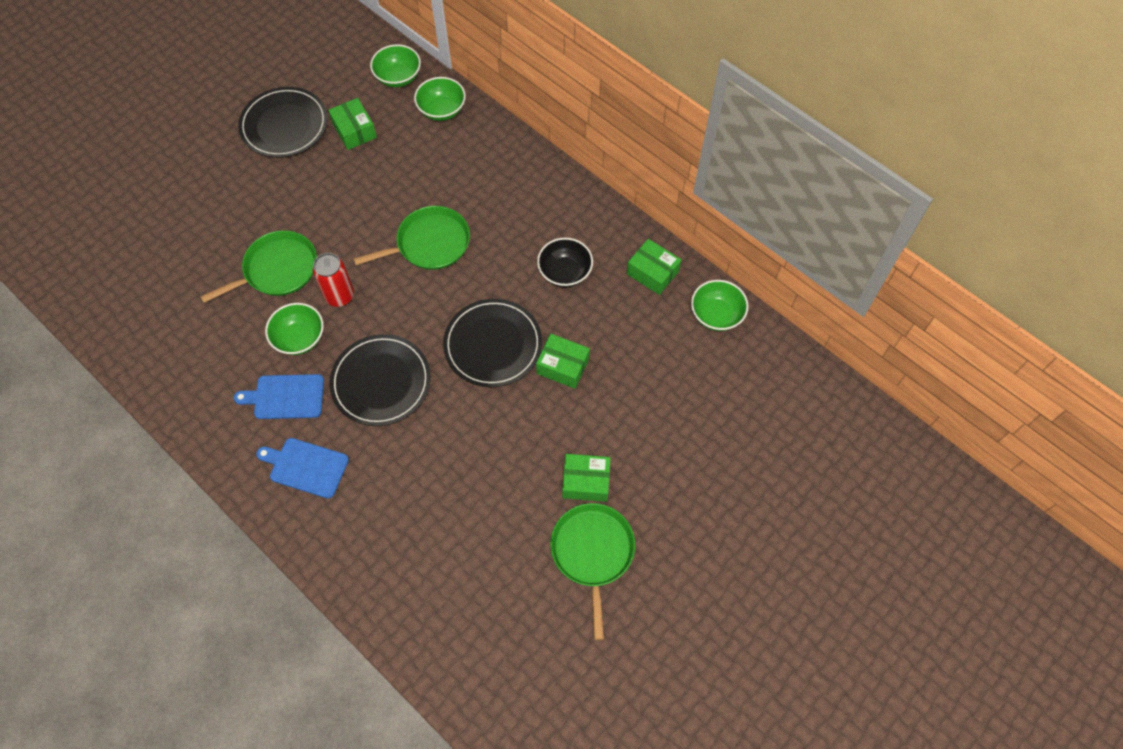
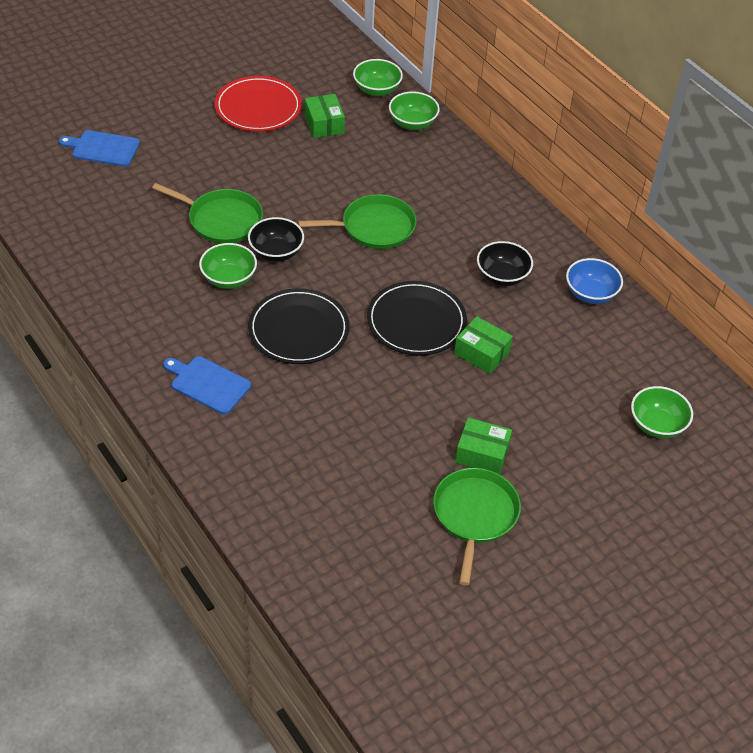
camera: 10 degrees right, 15 degrees down
(277, 269) = (222, 220): green pan -> green pan turned 45 degrees clockwise
(284, 125) = (258, 107): black plate -> red plate
(285, 397) = (203, 323): blue cutting board -> blue cutting board (103, 148)
(339, 296) = (276, 252): red can -> black bowl
(652, 273) = (590, 294): green box -> blue bowl
(716, 315) = (648, 341): green bowl -> green bowl (657, 425)

